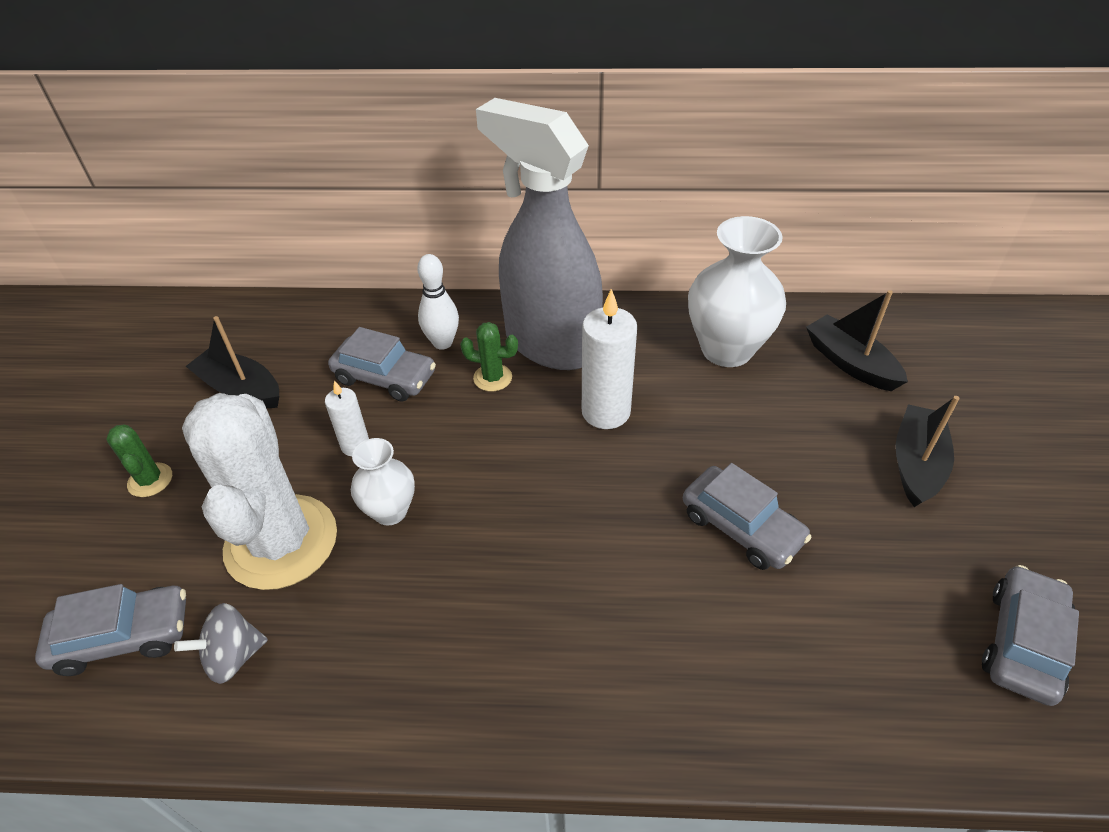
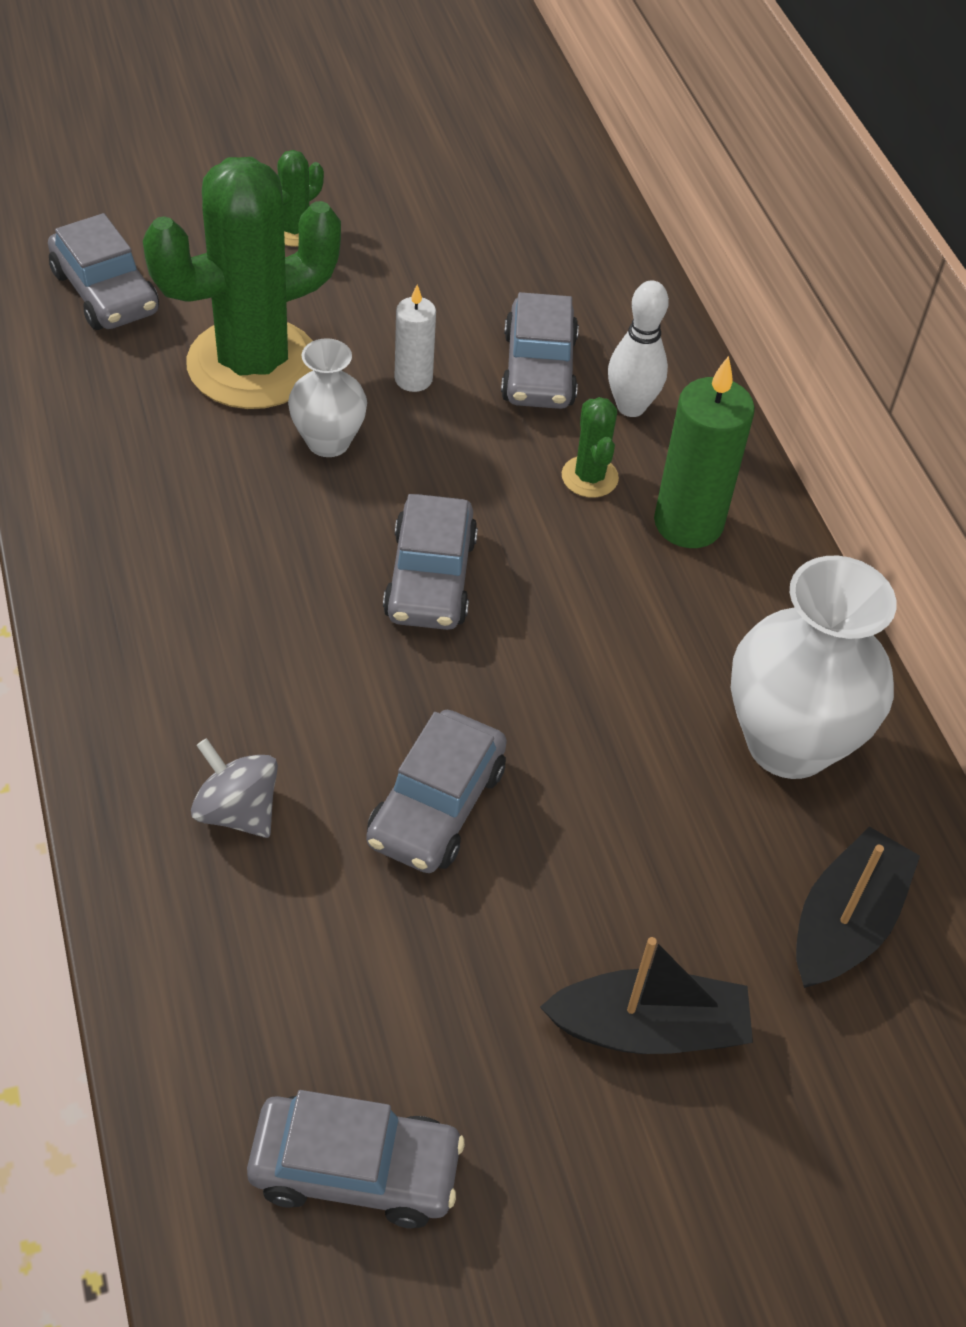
camera: 65 degrees right, 5 degrees up
(233, 656) = (107, 379): grey spinning top -> grey spinning top (237, 811)
(241, 389) = (457, 248): black boat -> none
(281, 542) = (253, 364): white cactus -> green cactus
(546, 482) = (430, 578): none -> grey car
(550, 344) = (688, 523): grey spray bottle -> green candle
(606, 412) = (582, 615): white candle -> none

